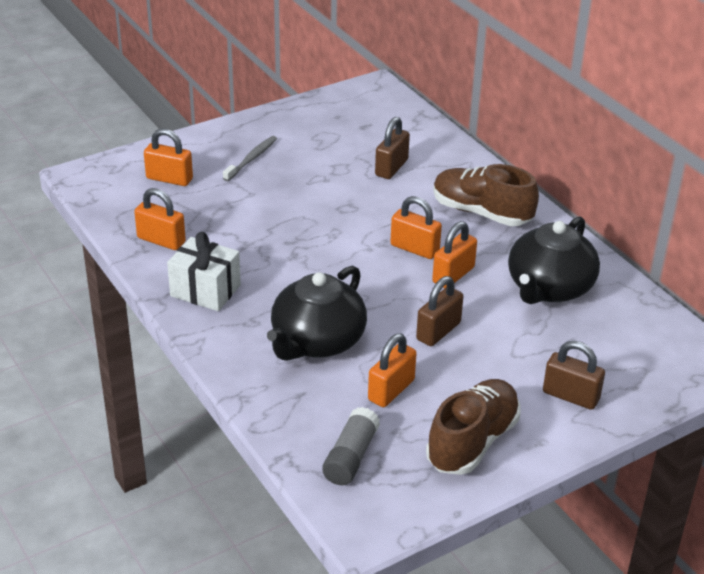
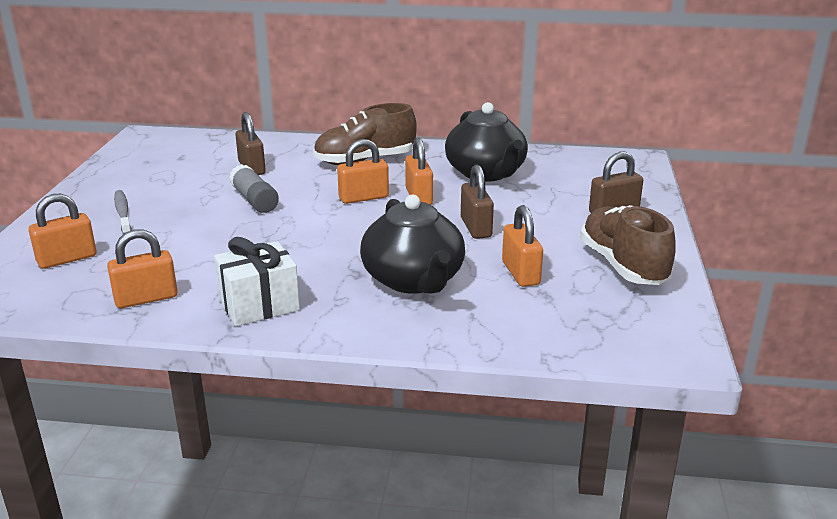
camera: 50 degrees left, 10 degrees down
(351, 457) = (583, 324): grey glue stick -> grey glue stick (254, 200)

